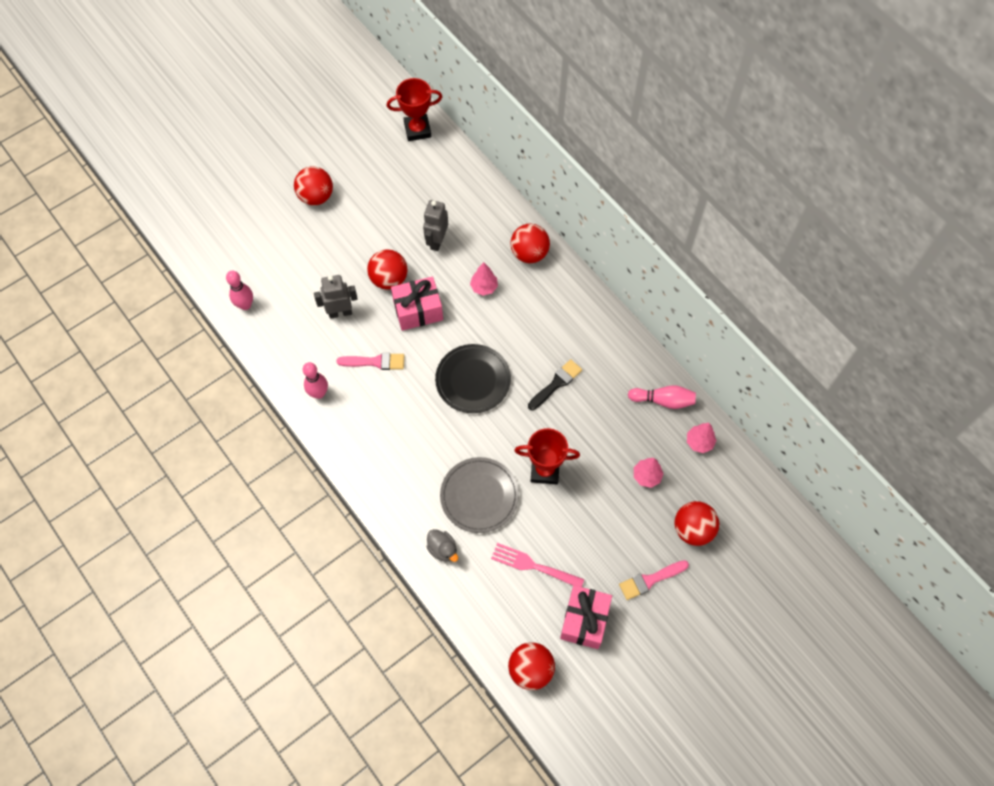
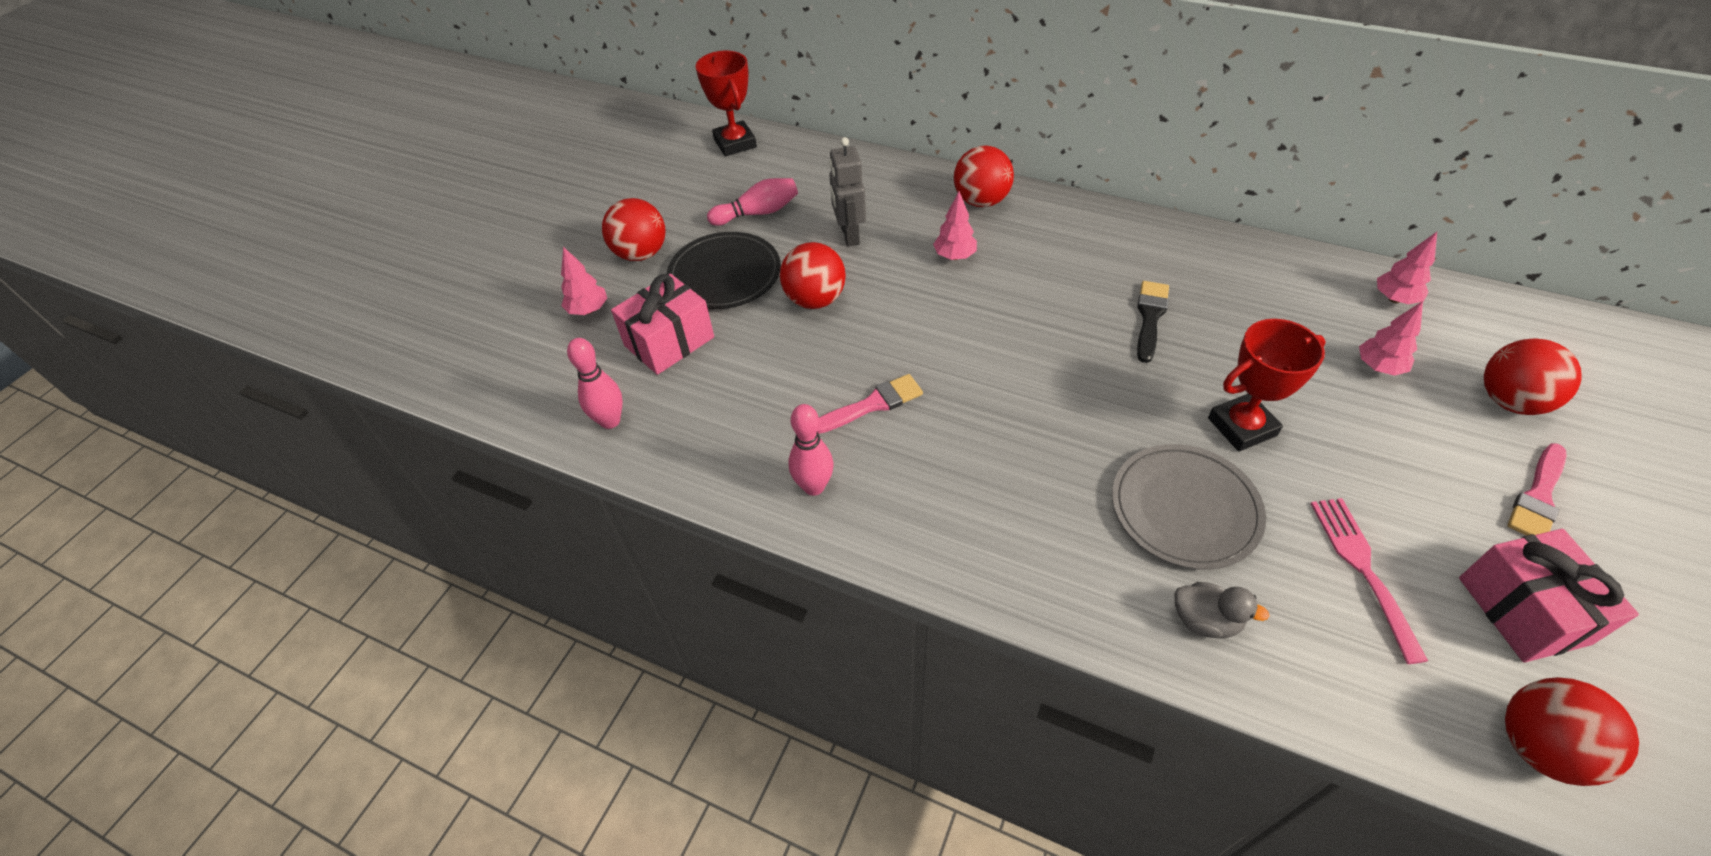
camera: 25 degrees left, 15 degrees down
(269, 225) = (588, 310): none -> pink tree
(340, 312) = (771, 367): grey robot -> none
(417, 130) = (735, 143): red trophy -> red trophy turned 75 degrees counterclockwise
(418, 310) = (886, 317): pink gift -> pink gift (669, 341)
(473, 380) = (1034, 363): black plate -> black plate (725, 274)
(533, 566) = (1362, 568): pink fork -> pink fork turned 90 degrees clockwise
(663, 400) = (1300, 275): pink bowling pin -> pink bowling pin (758, 213)

